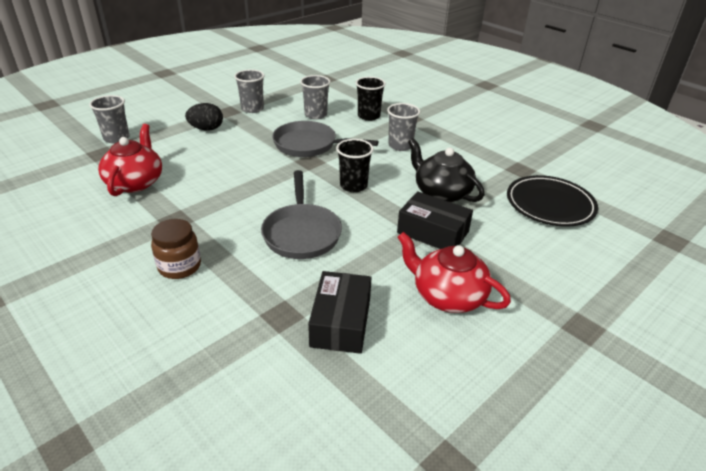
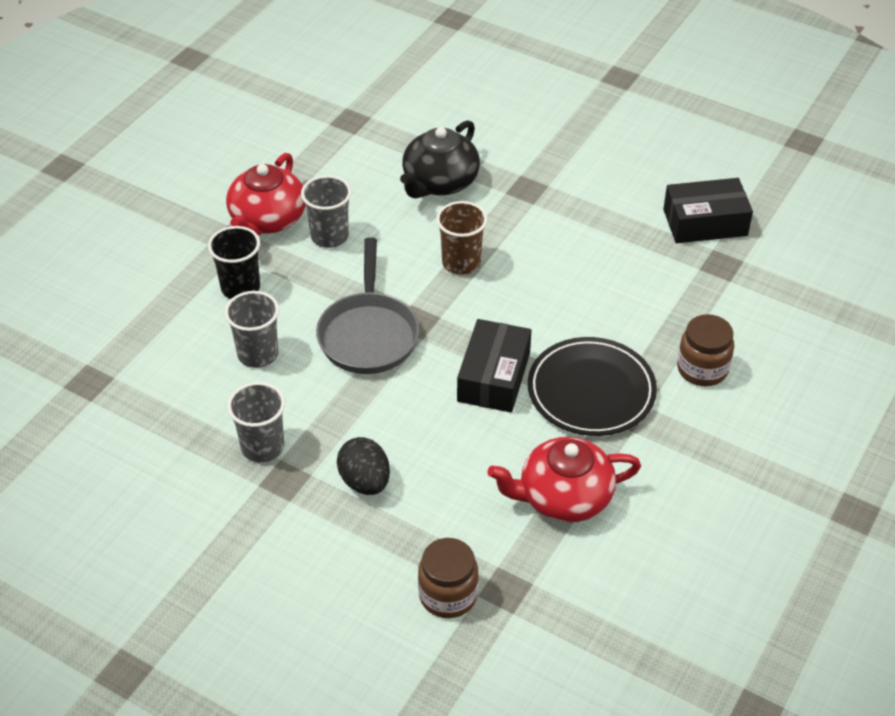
camera: 105 degrees left, 10 degrees up
(116, 138) = (448, 595): grey cup -> brown jar
(301, 233) = (586, 285): grey pan -> none
(353, 186) = (461, 262): black cup -> brown cup
(433, 232) = (527, 180): black box -> black box (494, 377)
(447, 295) = (626, 159): red teapot -> red teapot (267, 220)
(550, 204) = (424, 96): black plate -> black plate (591, 391)

